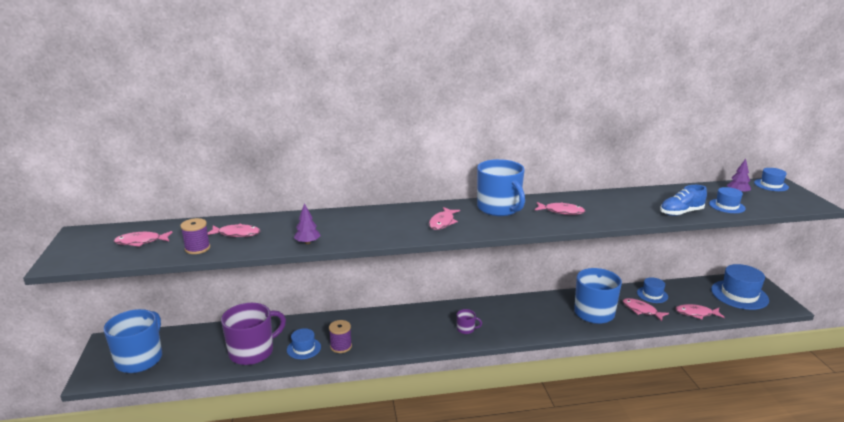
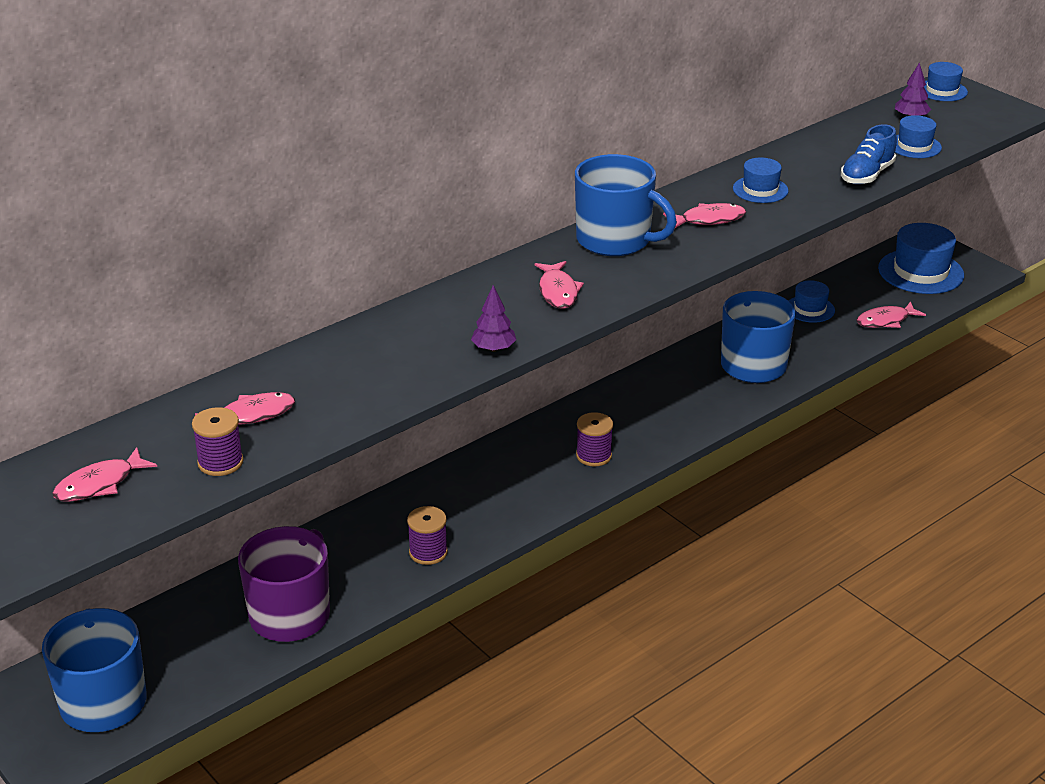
camera: 30 degrees left, 10 degrees up
(304, 348) = (371, 577): blue hat -> blue hat (760, 190)
(307, 242) = (391, 393): purple tree -> purple tree (493, 349)
(466, 329) = (594, 456): purple mug -> purple spool
(641, 310) = (813, 340): pink fish -> none

